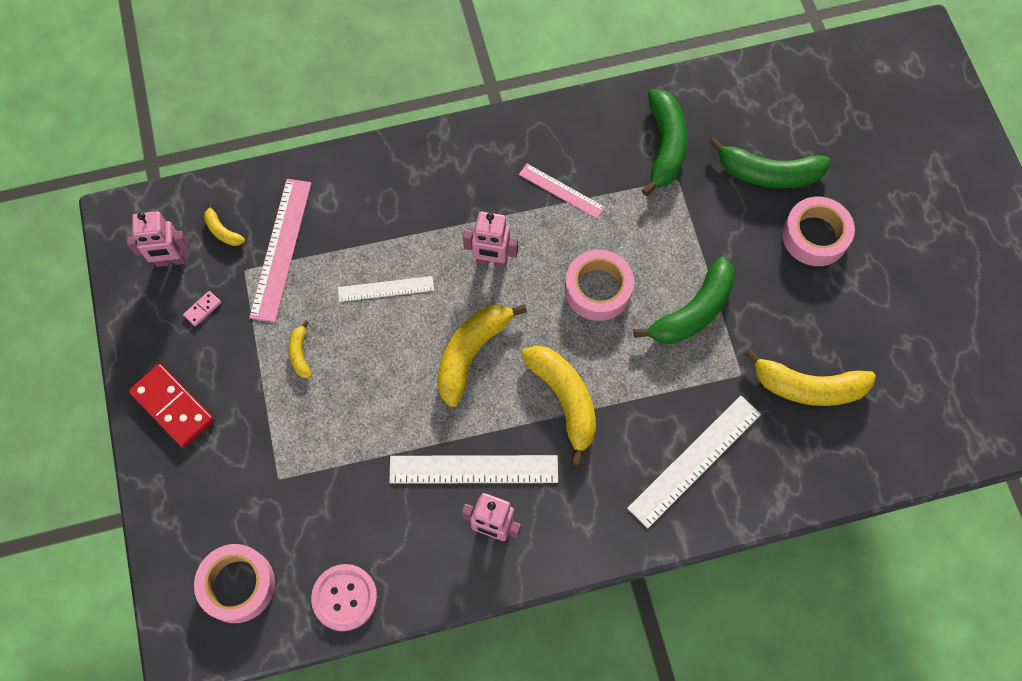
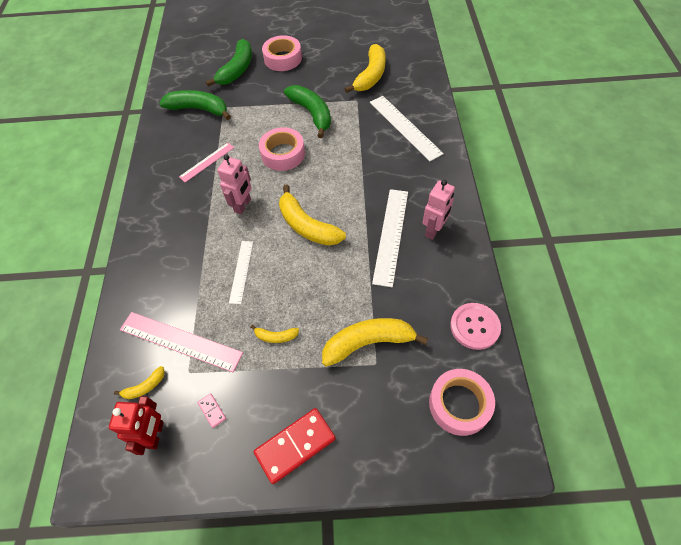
camera: 75 degrees left, 10 degrees down
(171, 260) = (155, 434): pink robot -> red robot
(564, 400) = (353, 181): yellow banana -> yellow banana (368, 343)

